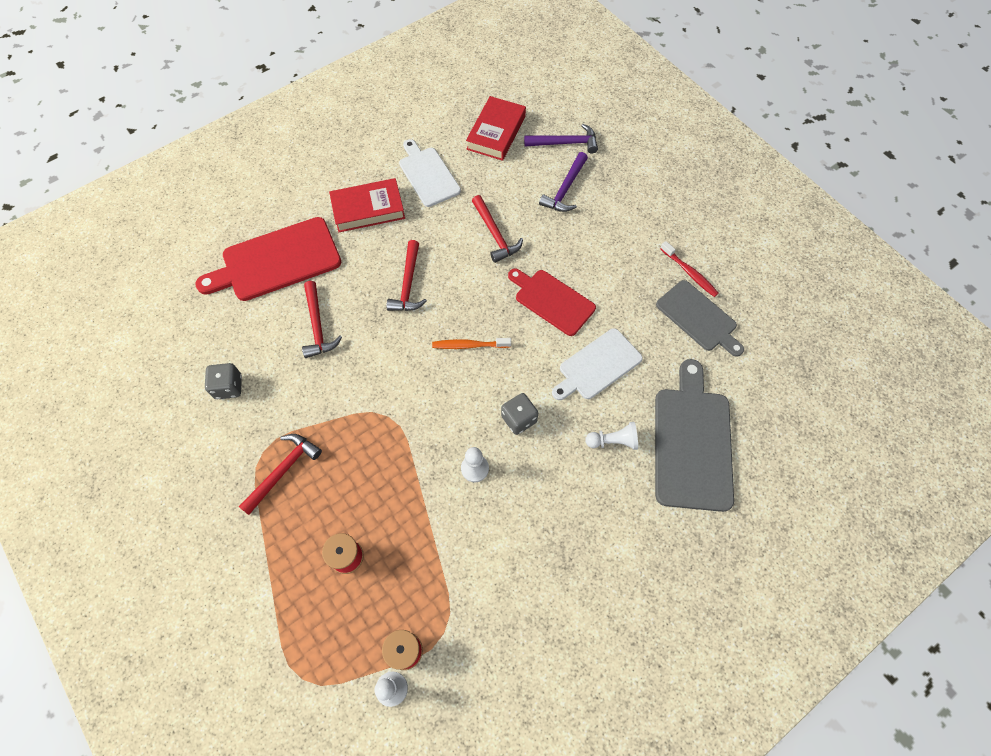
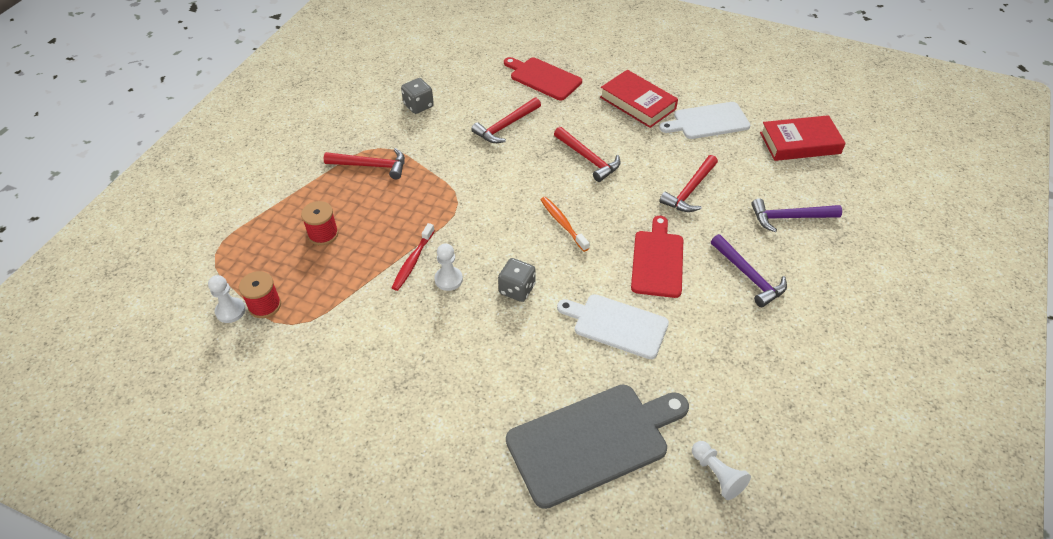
camera: 60 degrees right, 15 degrees down
(276, 261) = (543, 78): red cutting board -> red cutting board, size x0.66
(408, 284) = (588, 159): red hammer -> red hammer turned 105 degrees counterclockwise
(428, 174) = (708, 121): white cutting board -> white cutting board turned 135 degrees counterclockwise
(565, 143) = (843, 195): purple hammer -> purple hammer (749, 276)
(613, 441) = (546, 371): white pawn -> white pawn (717, 475)
(689, 273) = (791, 359): red toothbrush -> red toothbrush (412, 261)
(698, 318) = (744, 389): grey cutting board -> none

